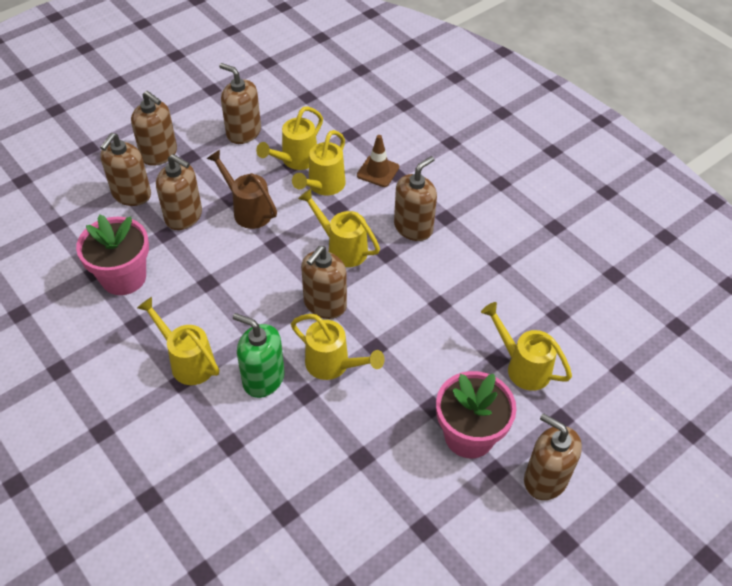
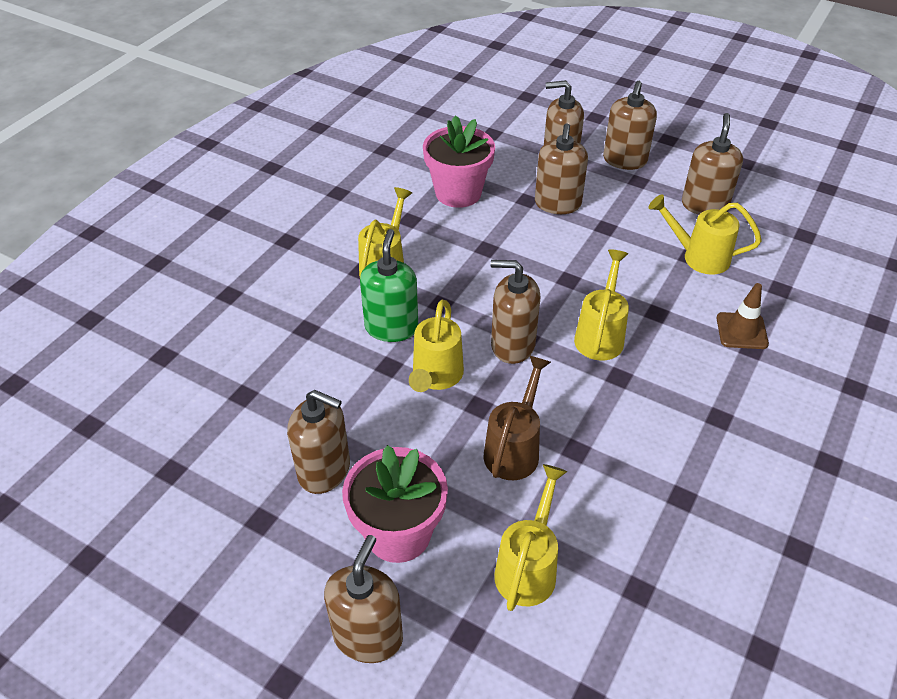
camera: 70 degrees right, 5 degrees down
(248, 210) = (599, 245): brown watering can -> brown watering can (514, 449)
(323, 186) = (679, 291): yellow watering can -> none
(413, 227) = (678, 390): brown soap dispenser -> brown soap dispenser (324, 470)

